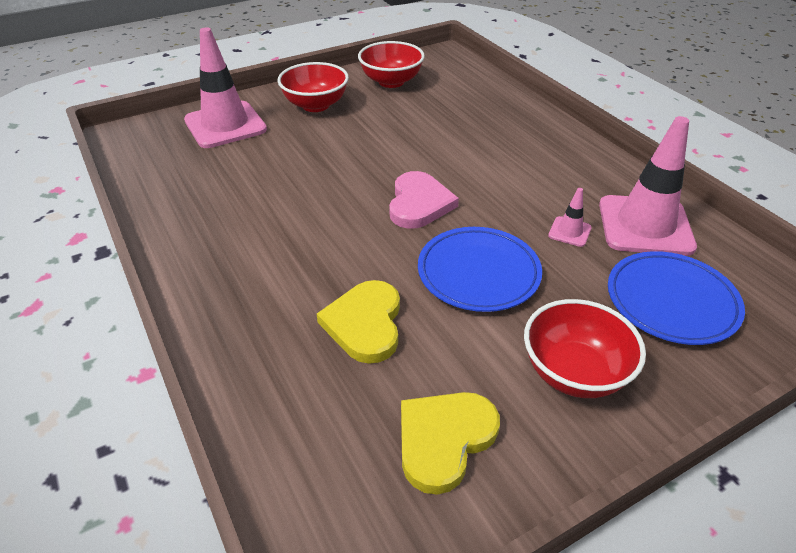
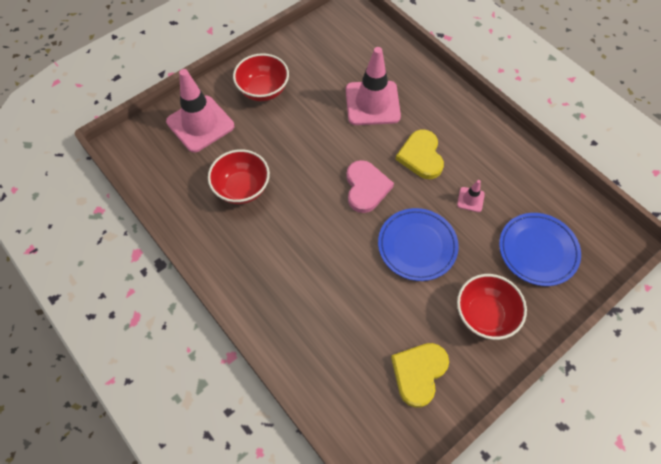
camera: 10 degrees left, 20 degrees up
(365, 324) = (355, 299): yellow heart -> yellow heart (421, 156)
(391, 81) = (315, 52): red bowl -> red bowl (242, 188)
(645, 226) = (519, 186): pink traffic cone -> pink traffic cone (372, 103)

